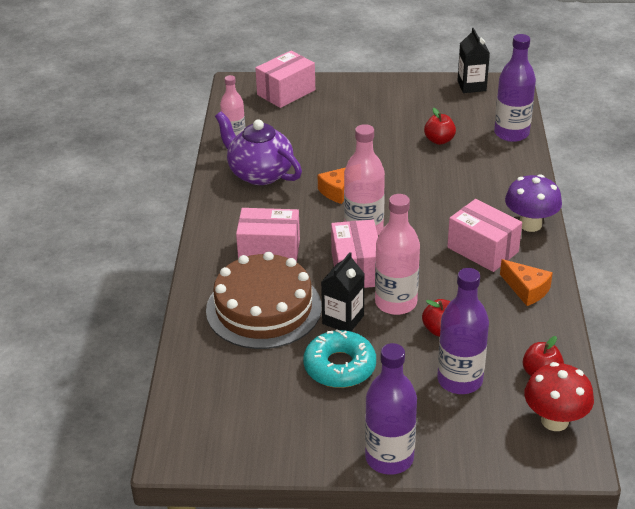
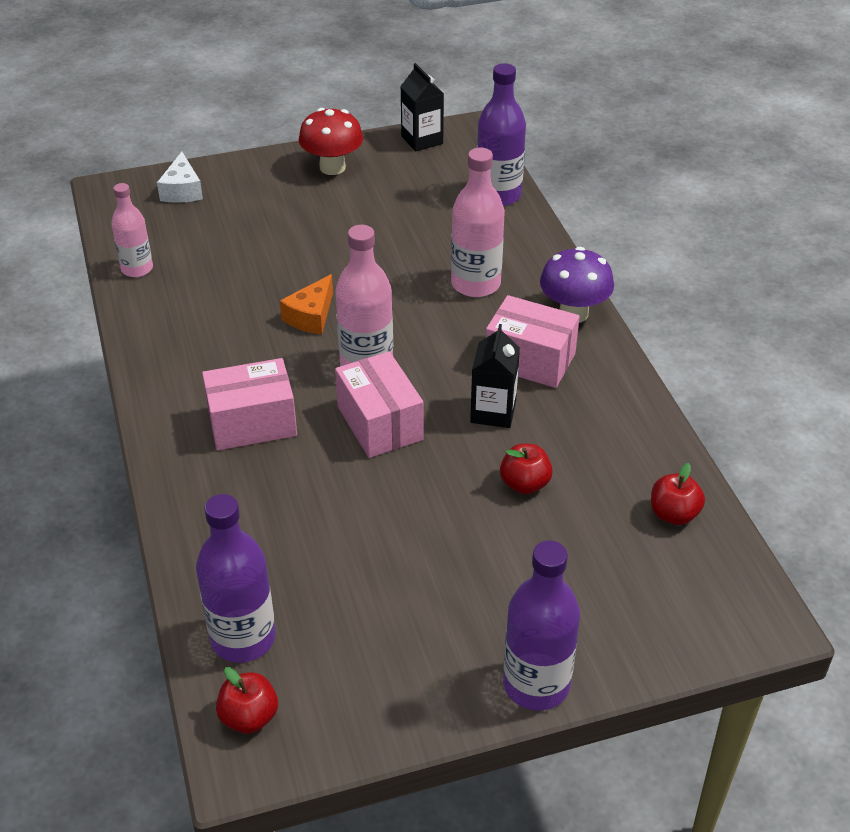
camera: 20 degrees left, 5 degrees up
(259, 173) = (193, 313): purple teapot -> none
(263, 308) = (278, 508): brown cake -> none
(286, 92) = (182, 190): pink box -> white cheese
(339, 367) = (416, 569): turquoise donut -> none
(343, 319) = (392, 499): black carton -> black carton (493, 412)
(396, 303) = (451, 459): pink bottle -> pink bottle (475, 284)
(439, 140) = (412, 221): red apple -> red apple (249, 717)
(459, 380) = (578, 549): purple bottle -> purple bottle (243, 638)
(526, 289) = (607, 403): orange cheese -> none
(554, 421) = (717, 575): red mushroom -> red mushroom (332, 167)

